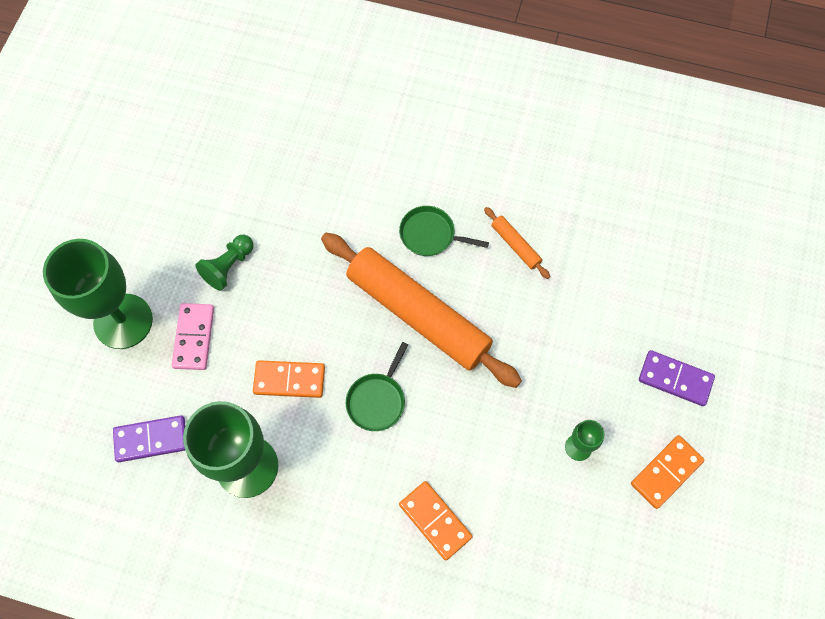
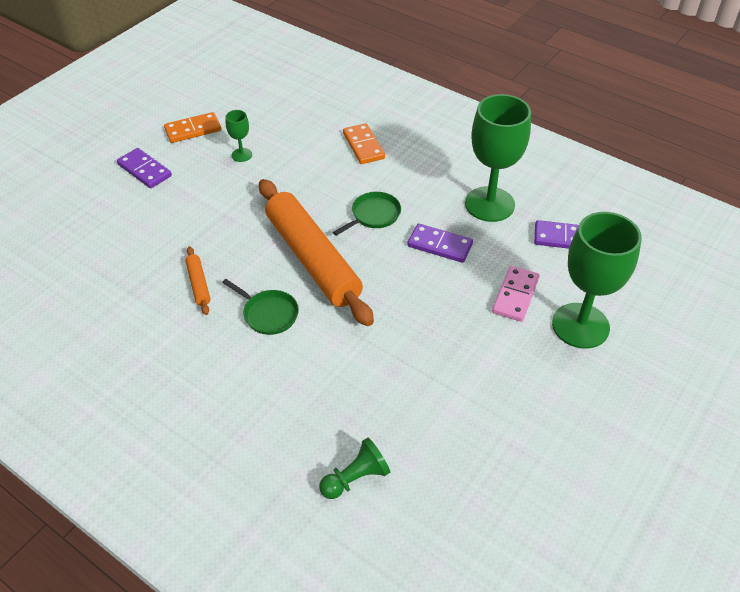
camera: 160 degrees left, 20 degrees down
(228, 266) = (470, 342): green pawn -> green pawn (355, 478)
(289, 380) = (439, 245): orange domino -> purple domino

